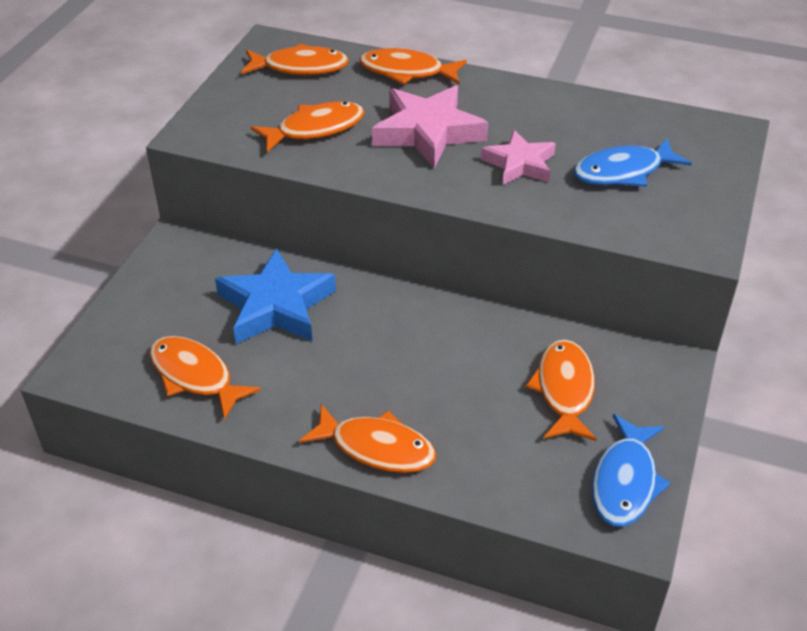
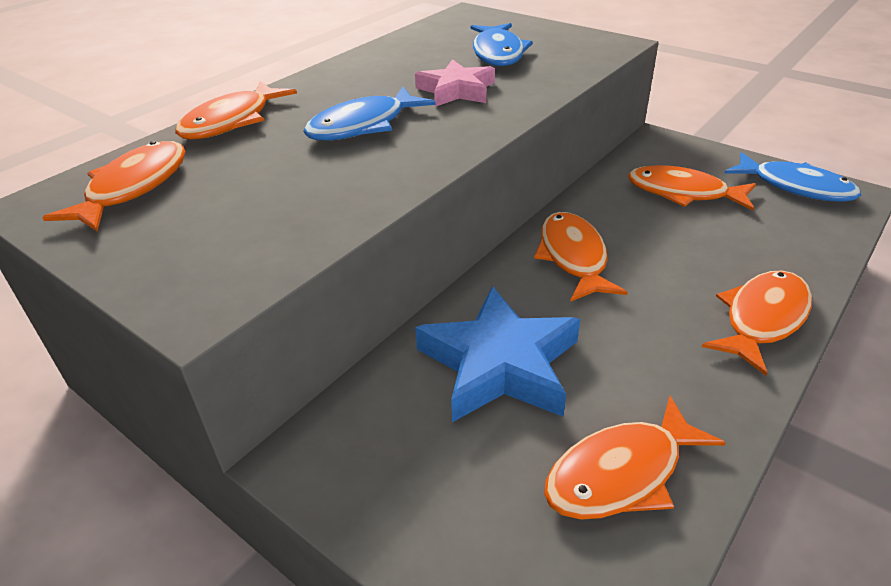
camera: 70 degrees left, 5 degrees down
(315, 129) = (290, 194): orange fish -> orange fish (573, 257)
(428, 132) = (363, 126): pink star -> blue fish

